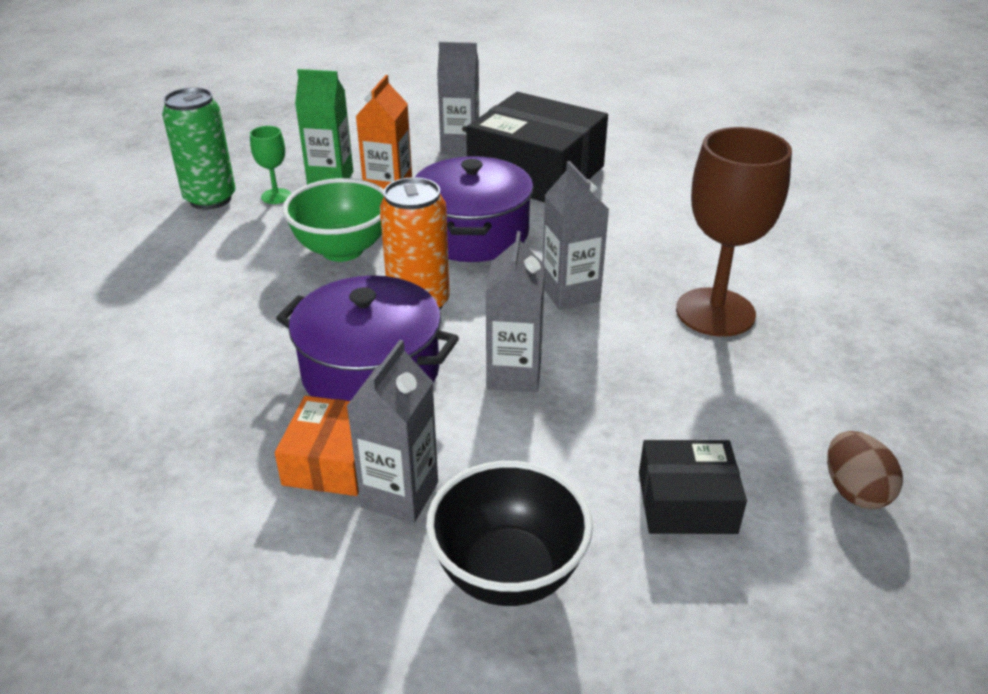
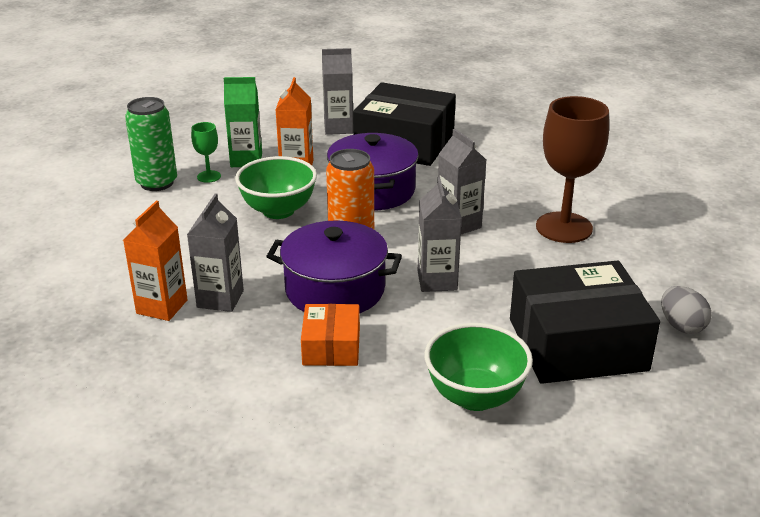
camera: 10 degrees left, 5 degrees down
(137, 371) = (162, 307): none -> orange carton
(400, 495) = (386, 361): grey carton -> grey carton (220, 299)
(508, 573) = (475, 396): black bowl -> green bowl
(686, 502) = (577, 344): black box -> black box, size x1.91
(854, 491) = (681, 326): brown egg -> grey egg

